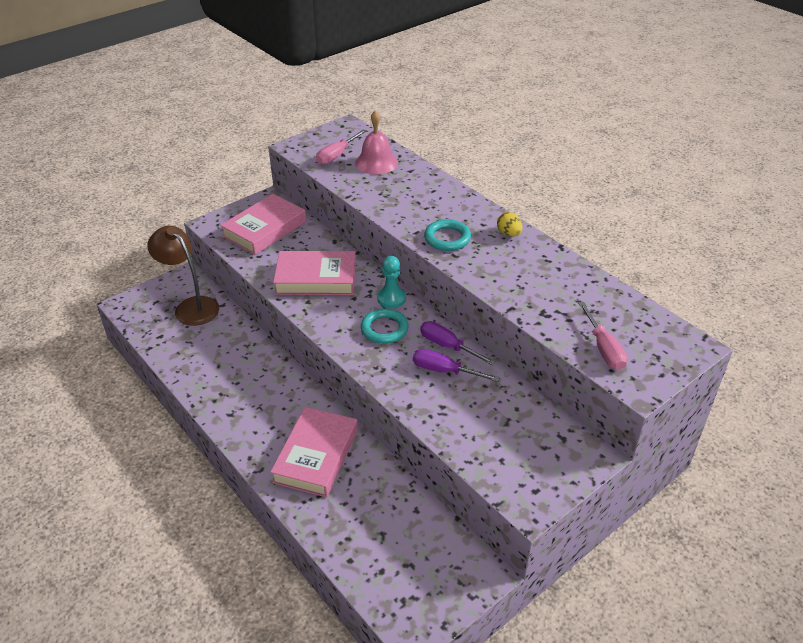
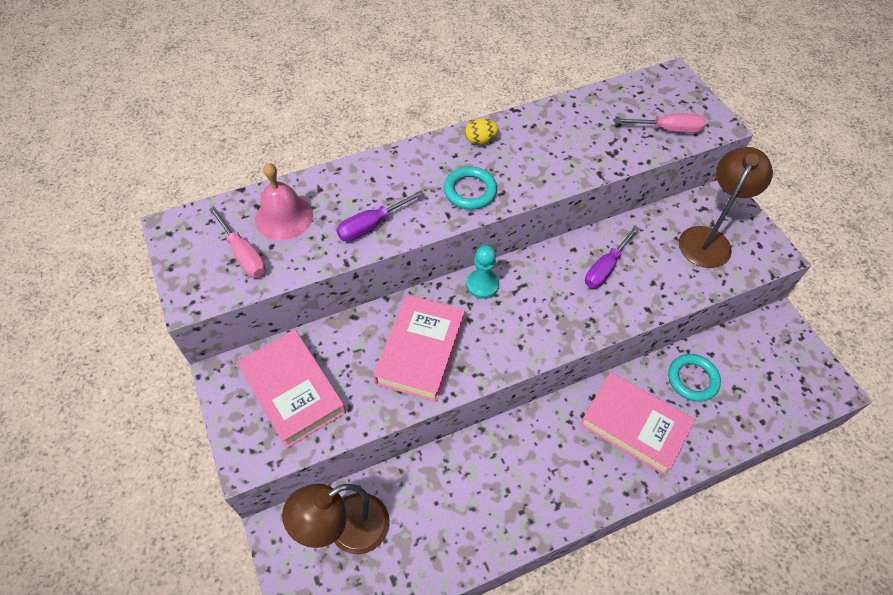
camera: 75 degrees left, 15 degrees up
(384, 329) = (530, 303): turquoise ring -> turquoise ring (692, 379)
(448, 346) = (571, 255): purple screwdriver -> purple screwdriver (372, 225)
(520, 445) = (708, 239): none -> brown lamp

